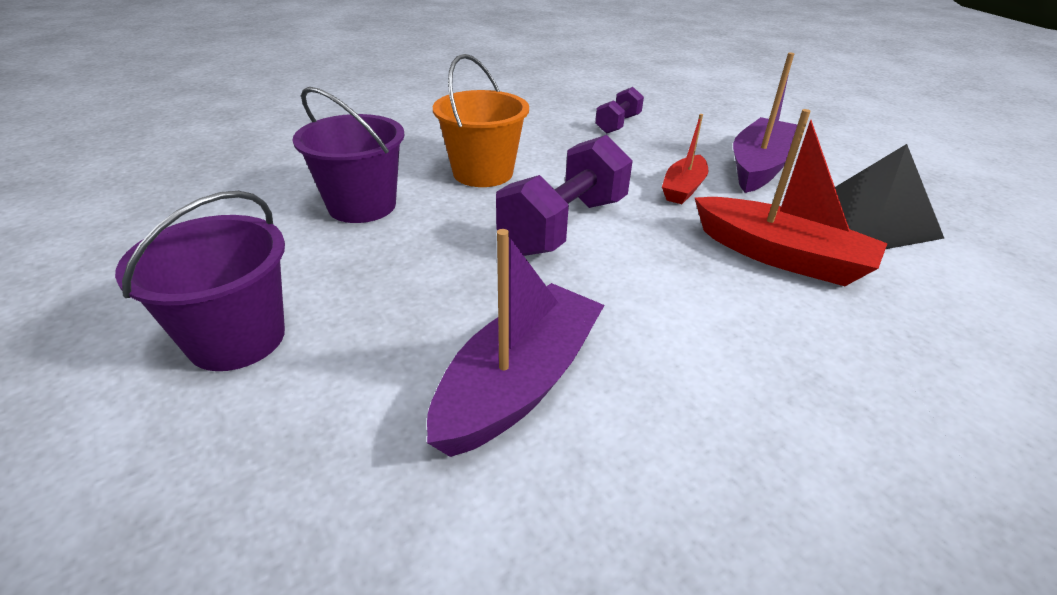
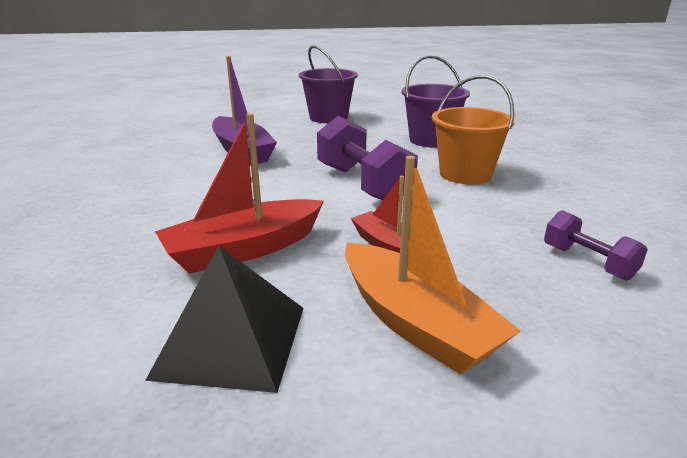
camera: 115 degrees right, 10 degrees down
(759, 167) = (415, 323): purple boat -> orange boat

